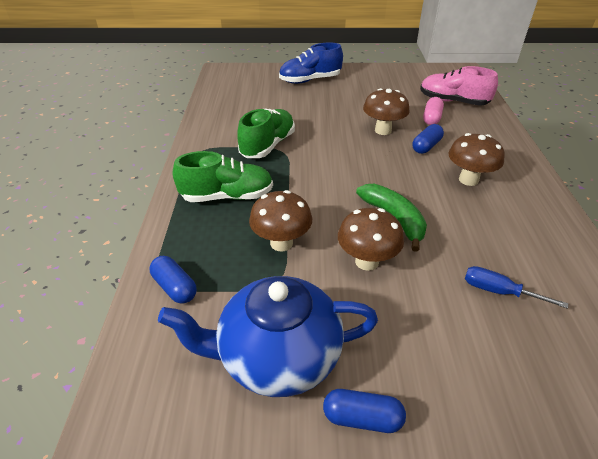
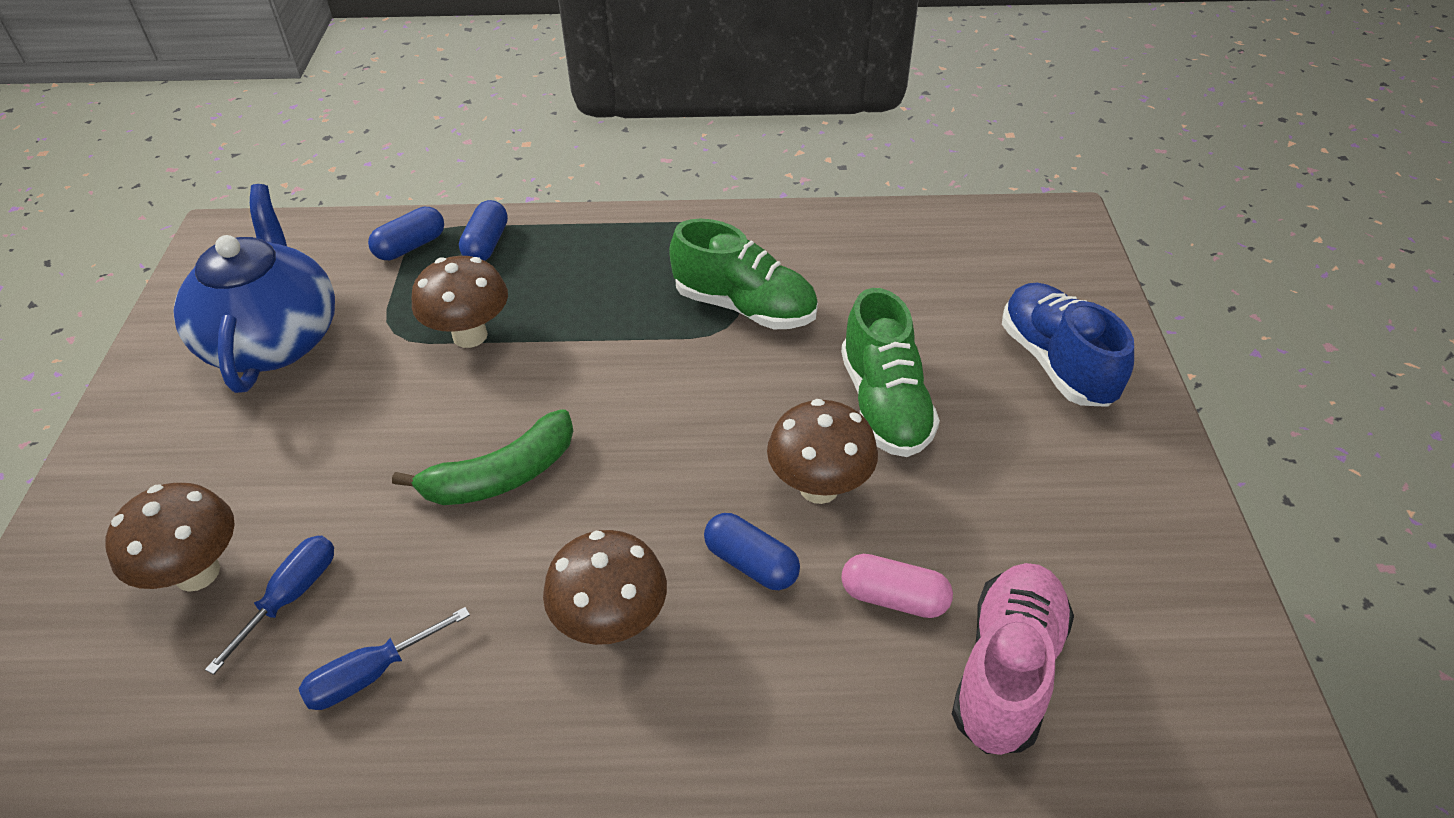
camera: 90 degrees right, 5 degrees up
(227, 196) = (592, 271): green shoe -> green shoe (884, 404)
(362, 418) = (164, 411): blue capsule -> blue capsule (486, 244)
(367, 261) = (406, 431): brown mushroom -> brown mushroom (197, 573)
(528, 250) = (371, 674): none -> blue screwdriver

